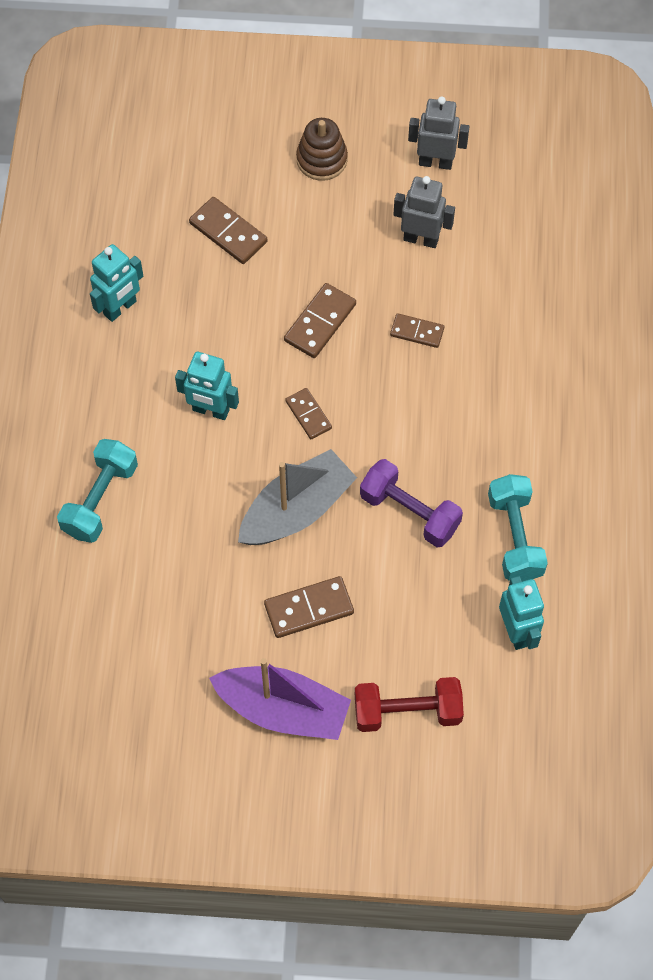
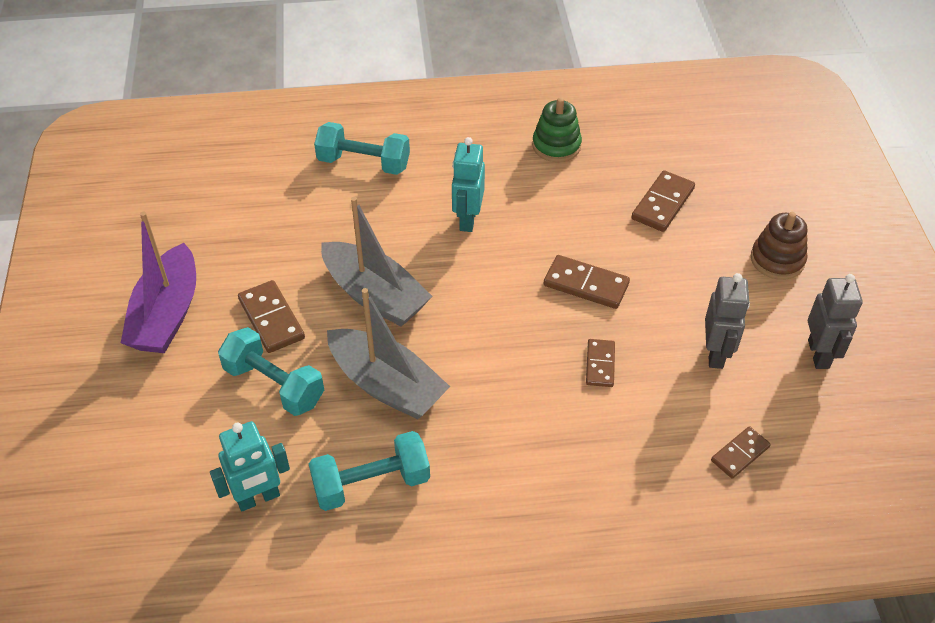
camera: 80 degrees right, 15 degrees down
(120, 308) = (556, 146): turquoise robot -> green stacking toy
(308, 415) = (480, 290): brown domino -> brown domino (740, 454)
(392, 611) = (274, 385): none -> turquoise dumbbell
(407, 712) = (164, 411): red dumbbell -> none
(410, 512) = (387, 385): purple dumbbell -> grey boat

